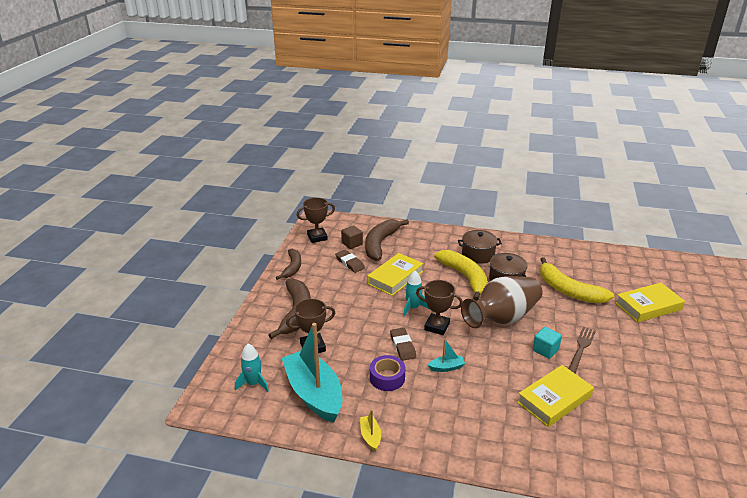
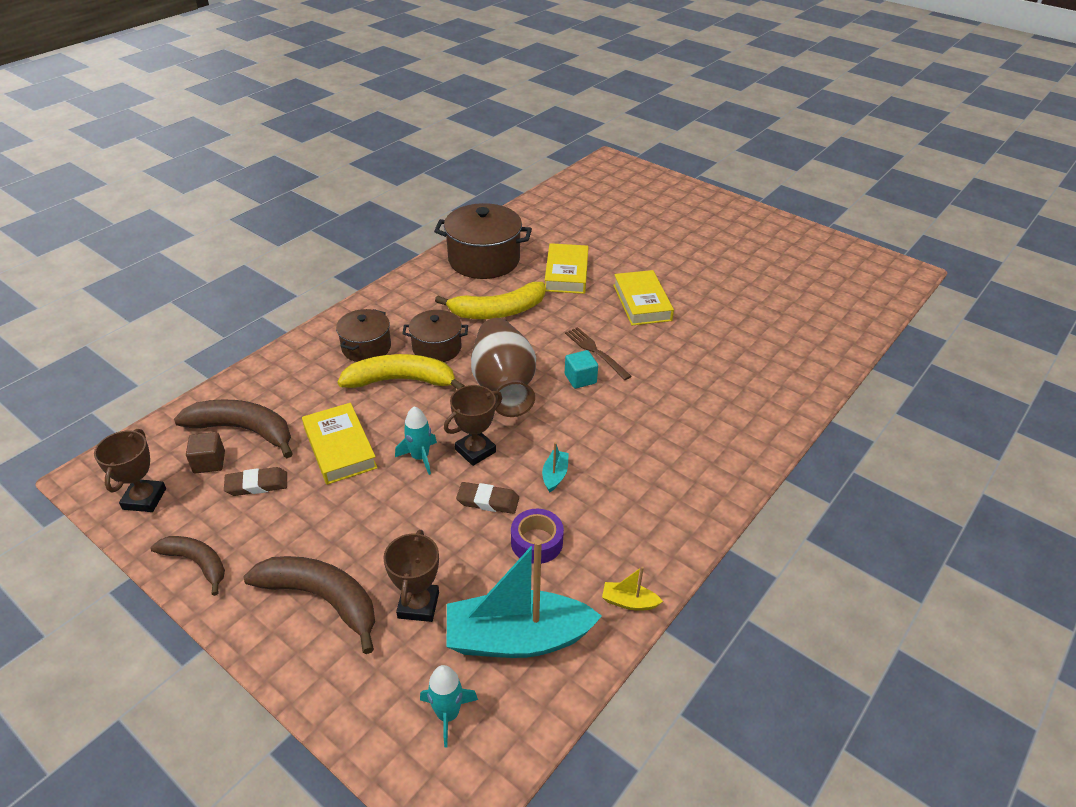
camera: 65 degrees left, 10 degrees up
(380, 244) = (244, 430): brown banana -> brown banana turned 150 degrees clockwise
(554, 399) = (656, 410): yellow book -> yellow book (642, 302)
(612, 266) = (484, 260): none -> brown pot

